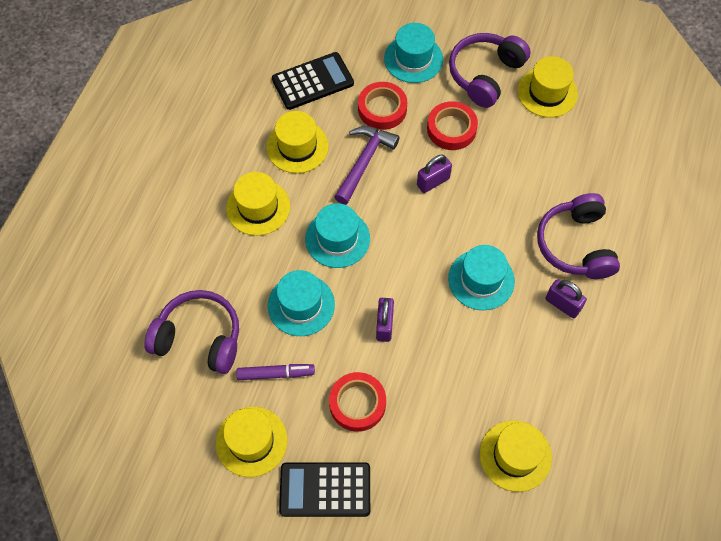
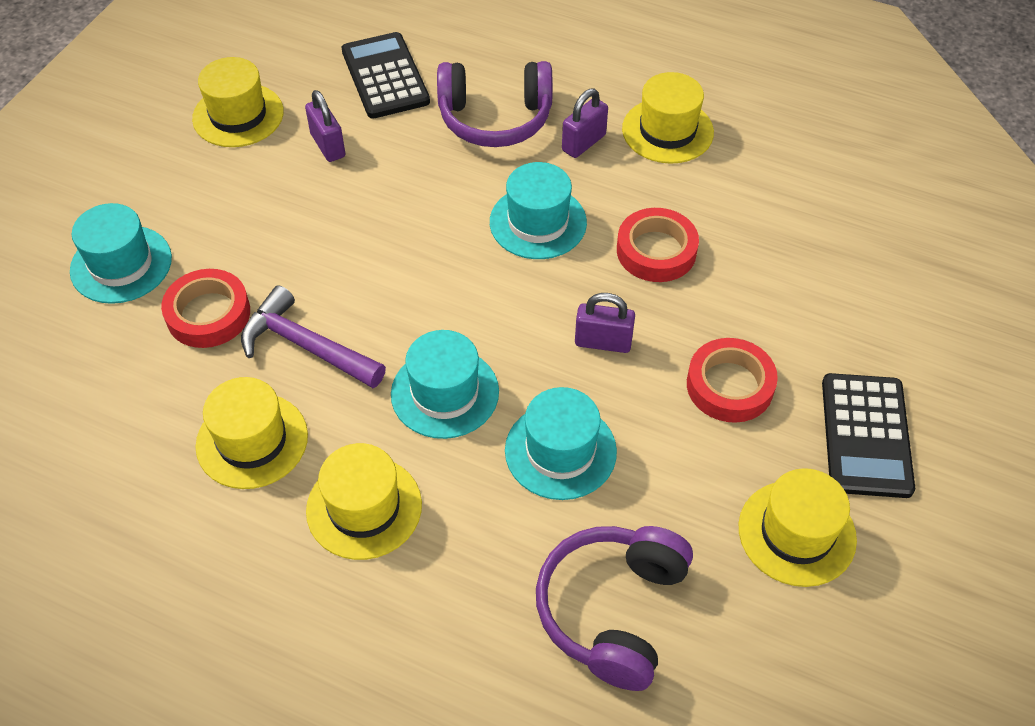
camera: 85 degrees left, 10 degrees down
(276, 374) = (681, 493): purple marker -> none
(313, 81) = (119, 409): black calculator -> black calculator (385, 76)
(433, 182) = (363, 261): purple padlock -> purple padlock (328, 145)
(451, 129) = (272, 229): red tape -> red tape (656, 251)
(485, 74) = (183, 180): purple headphones -> none
(515, 455) = (799, 215): yellow hat -> yellow hat (667, 131)

